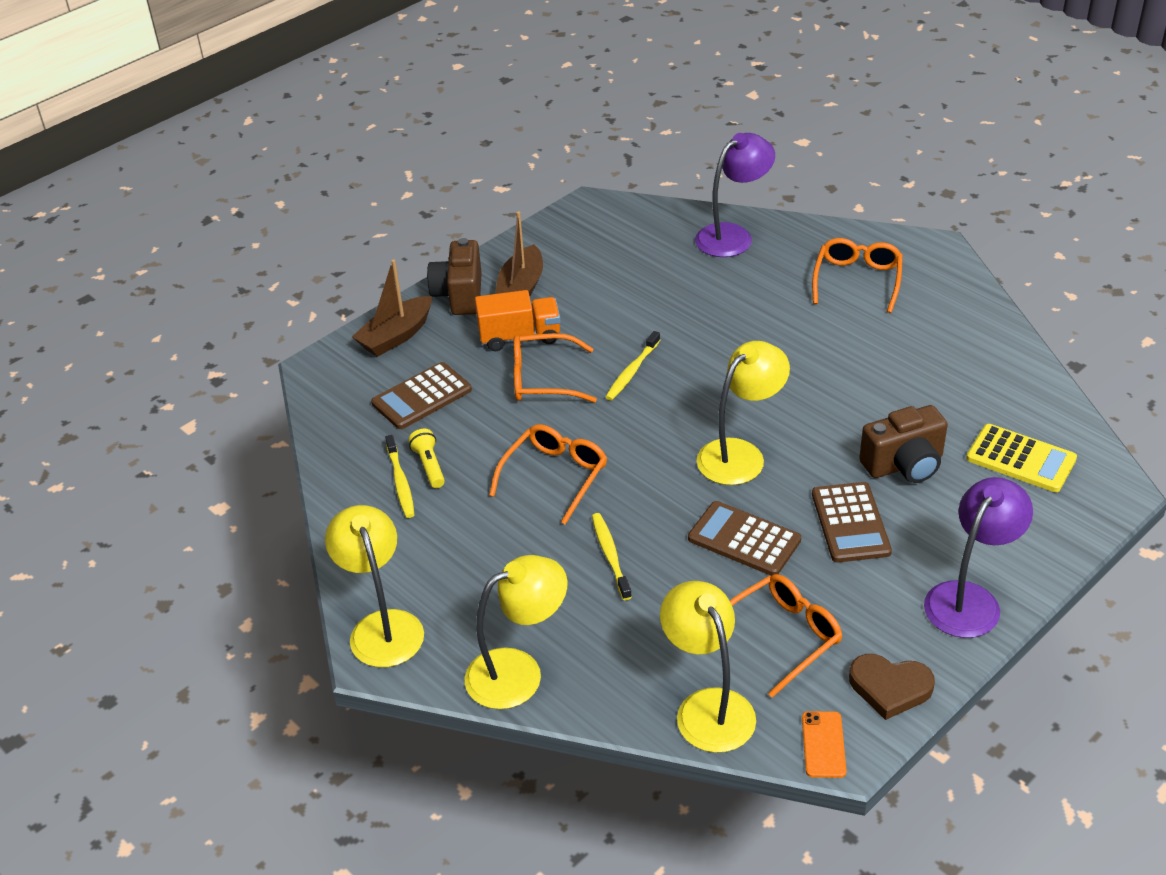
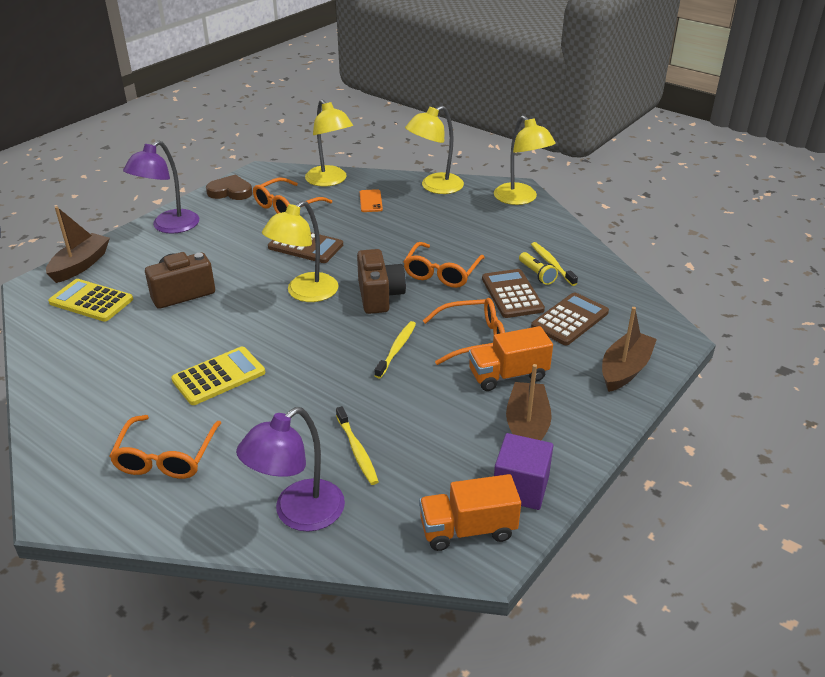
camera: 170 degrees right, 5 degrees down
(459, 295) = (587, 416): brown camera -> brown camera (379, 296)
(546, 244) = (520, 487): none -> purple cube
(598, 220) = (468, 529): none -> orange truck
(610, 556) = (393, 234): yellow toothbrush -> yellow toothbrush (357, 450)
(823, 744) = (271, 172): orange phone -> orange phone (371, 201)
(827, 351) = (218, 376): none -> yellow calculator
(850, 523) = (232, 258): brown calculator -> brown calculator (512, 294)
(1071, 524) = (80, 265): none -> brown boat

